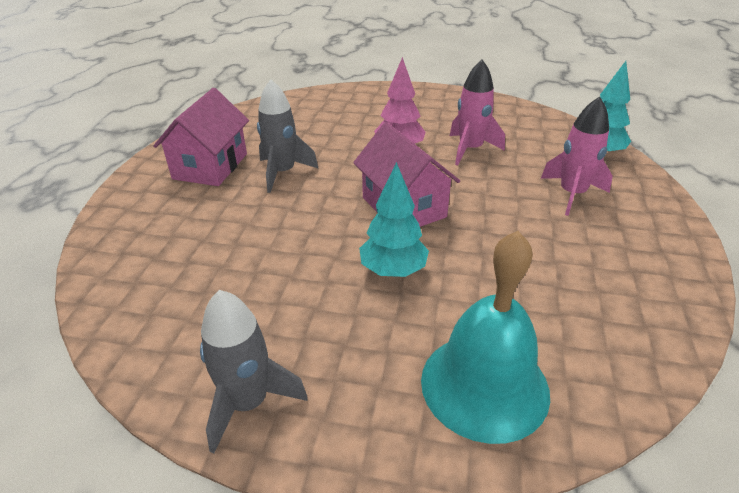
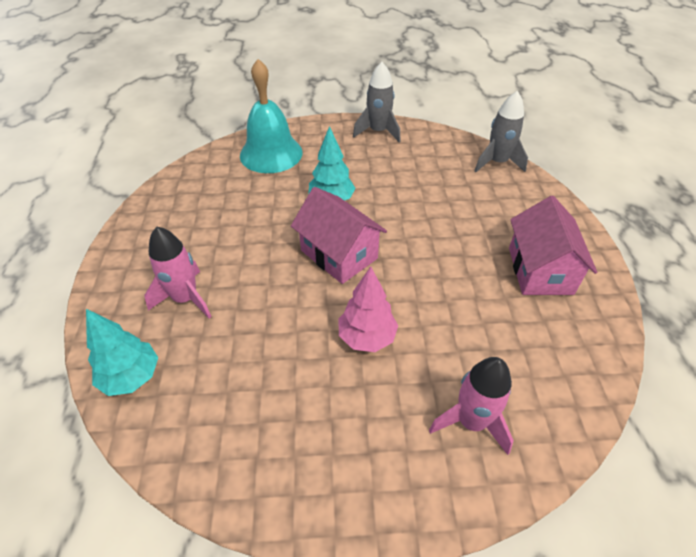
camera: 165 degrees right, 10 degrees up
(282, 173) = (466, 275): grey rocket -> grey rocket (497, 162)
(470, 149) = (285, 353): pink rocket -> pink rocket (471, 422)

